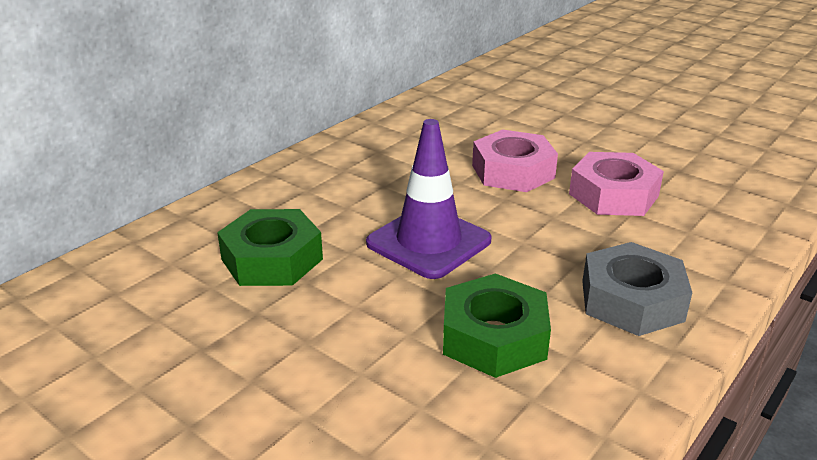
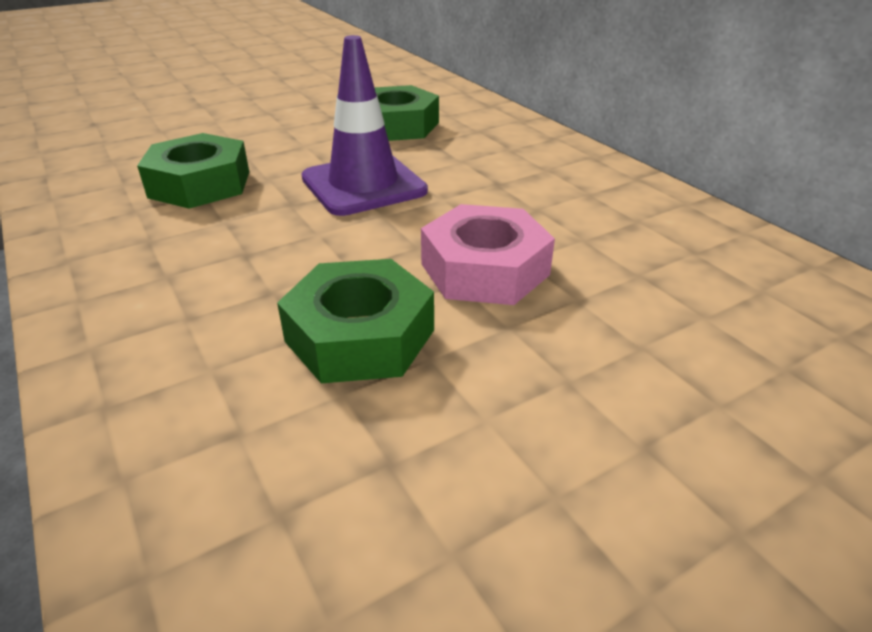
camera: 110 degrees right, 5 degrees up
(613, 195) = (360, 336): pink nut -> green nut
(632, 301) = (150, 262): grey nut -> none

